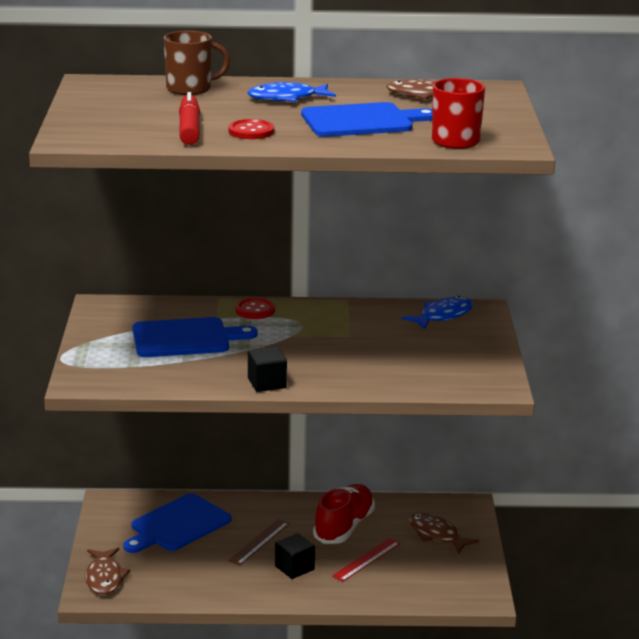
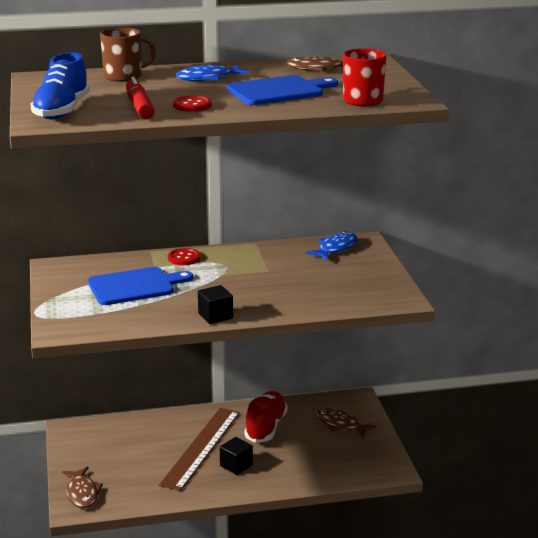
camera: 10 degrees left, 0 degrees up
(99, 127) = (62, 111): none -> blue shoe
(177, 525) = (130, 441): blue cutting board -> none
(259, 542) = (201, 447): brown ruler -> brown ruler, size x1.98
(366, 559) = (291, 451): red ruler -> none

